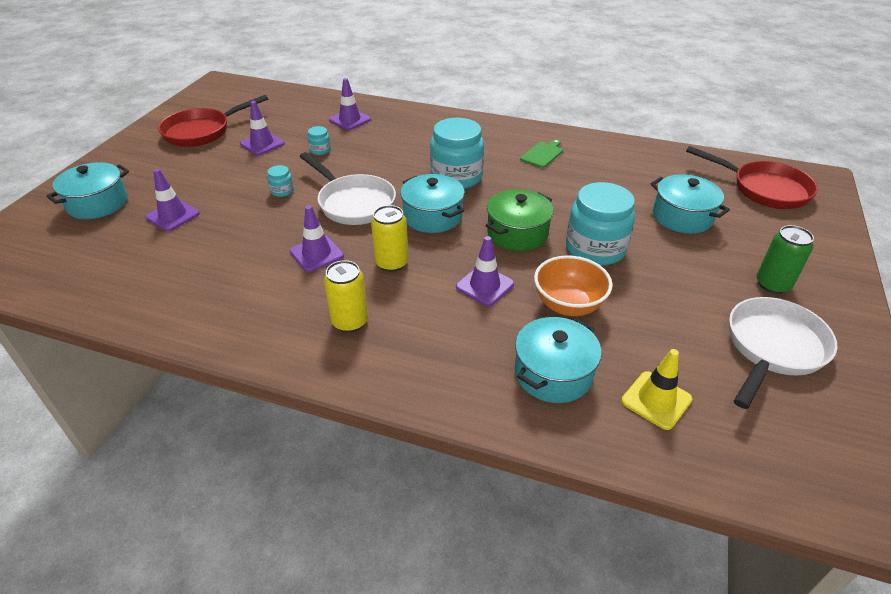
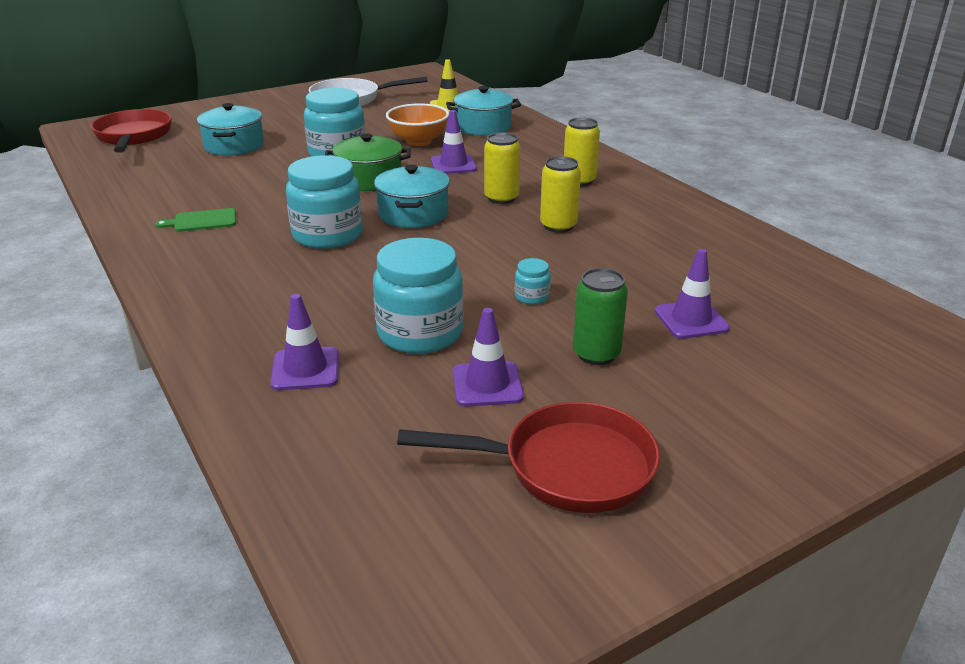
camera: 140 degrees left, 10 degrees down
(98, 203) = (799, 381): turquoise pot -> none
(317, 254) = (558, 226): purple traffic cone -> yellow can
(320, 150) = (420, 333): turquoise jar -> turquoise jar, size x2.30
(353, 203) = (468, 253): white pan -> none
(772, 284) = (282, 110): green can -> green can (596, 354)

